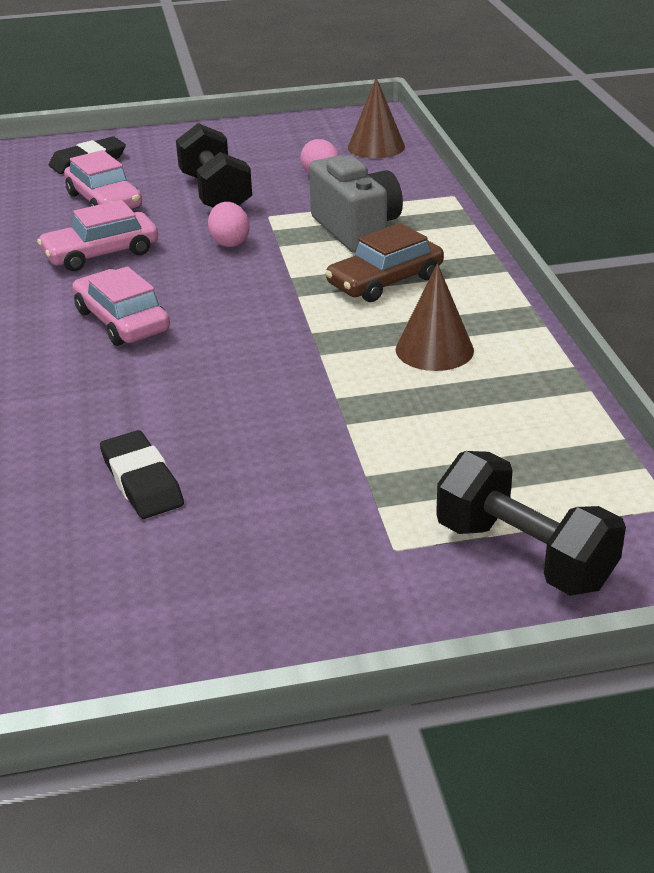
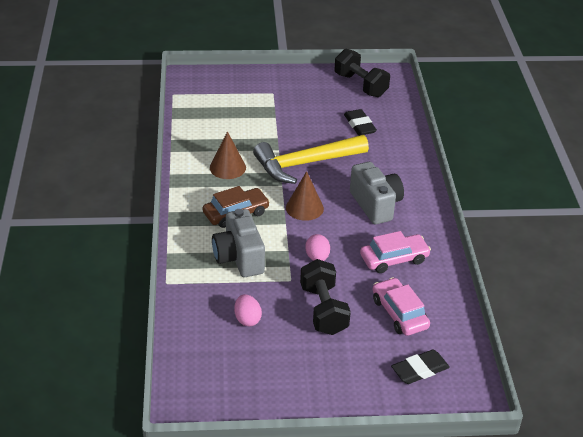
camera: 175 degrees left, 5 degrees up
(122, 321) = (375, 205): pink car -> grey camera
(270, 376) = (305, 164): none -> yellow hammer
(376, 147) = (196, 353): brown cone -> brown cone (304, 208)
(524, 555) = (231, 86): black dumbbell -> black dumbbell (360, 85)

